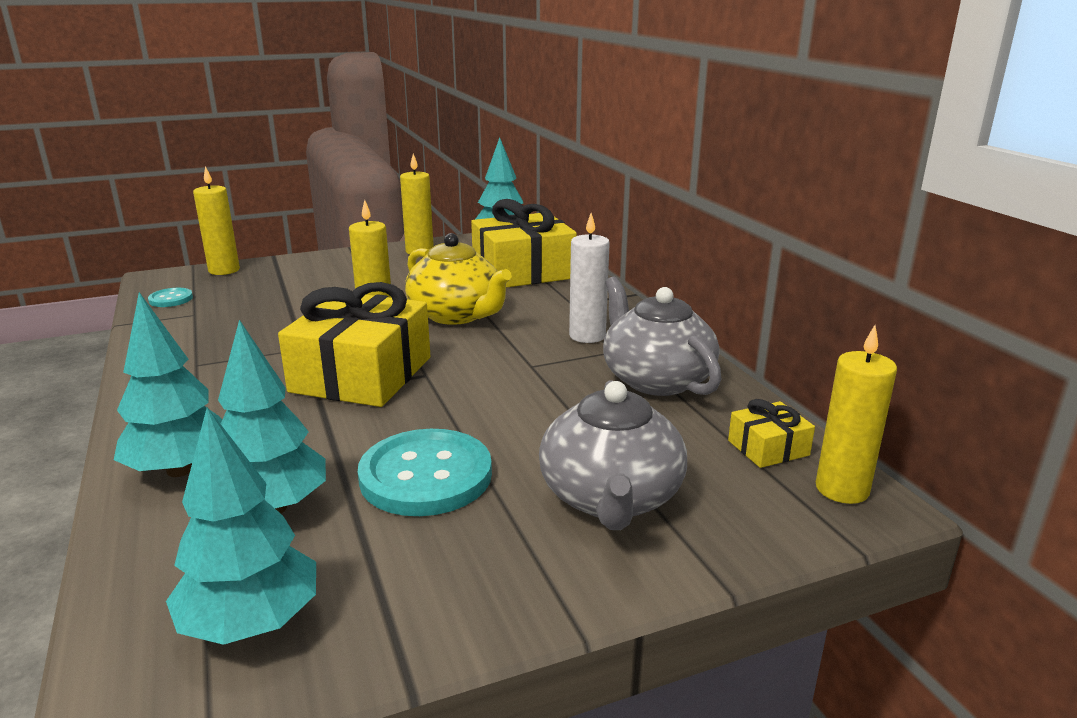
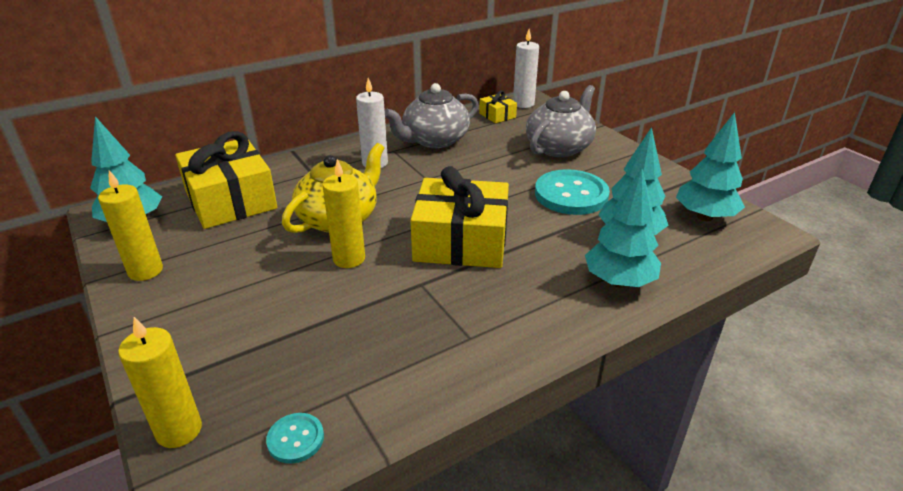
camera: 100 degrees left, 10 degrees up
(611, 497) = (559, 147): grey teapot -> grey teapot turned 45 degrees counterclockwise
(842, 489) = (523, 104): yellow candle -> white candle

